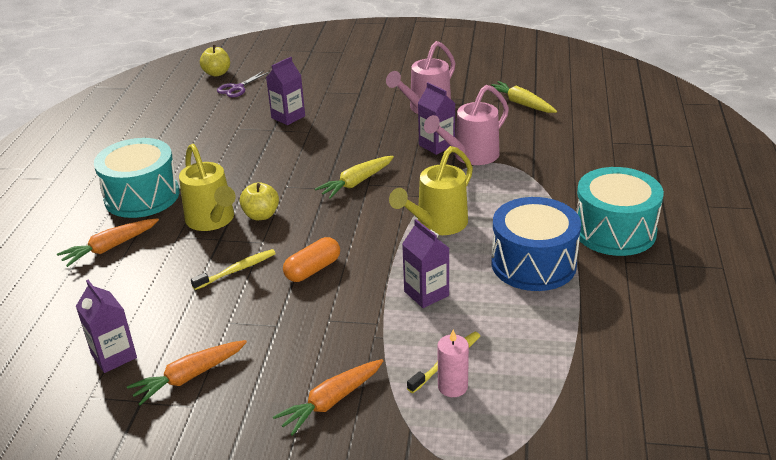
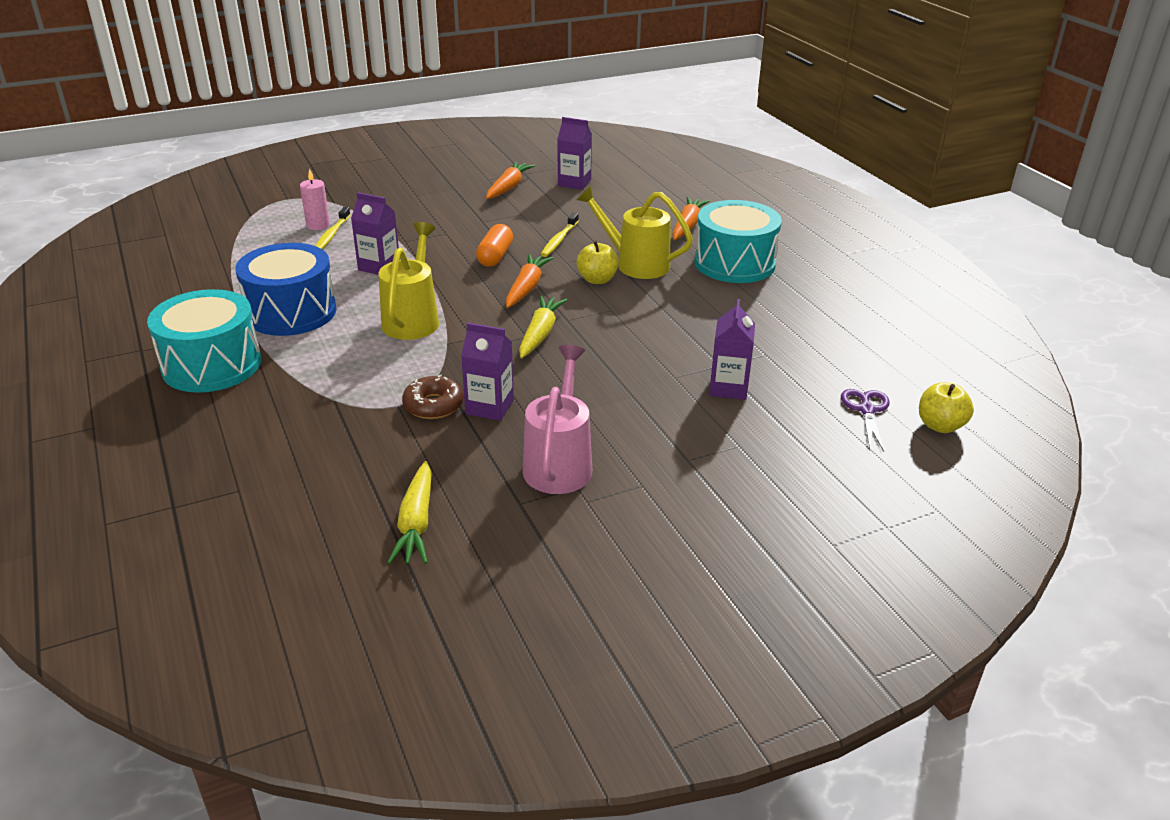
camera: 145 degrees right, 0 degrees up
(331, 402) = (399, 200): orange carrot -> orange carrot (527, 288)
(470, 156) = (433, 405): pink watering can -> brown donut
(521, 104) = (416, 523): yellow carrot -> yellow carrot turned 75 degrees clockwise

